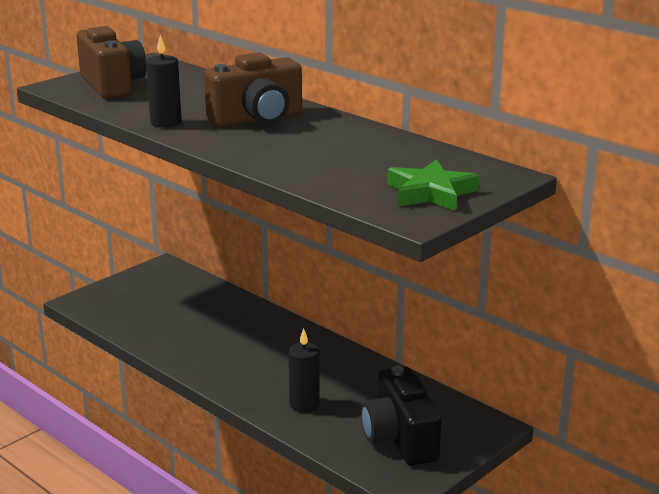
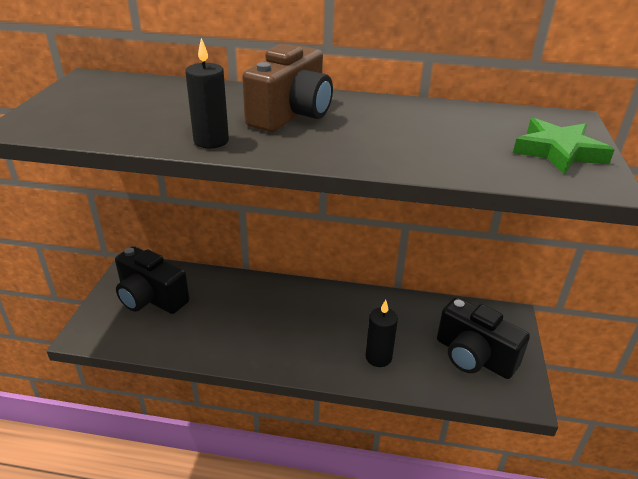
camera: 35 degrees left, 10 degrees up
(112, 85) = (87, 111): brown camera -> none
(156, 294) = (151, 298): none -> black camera

